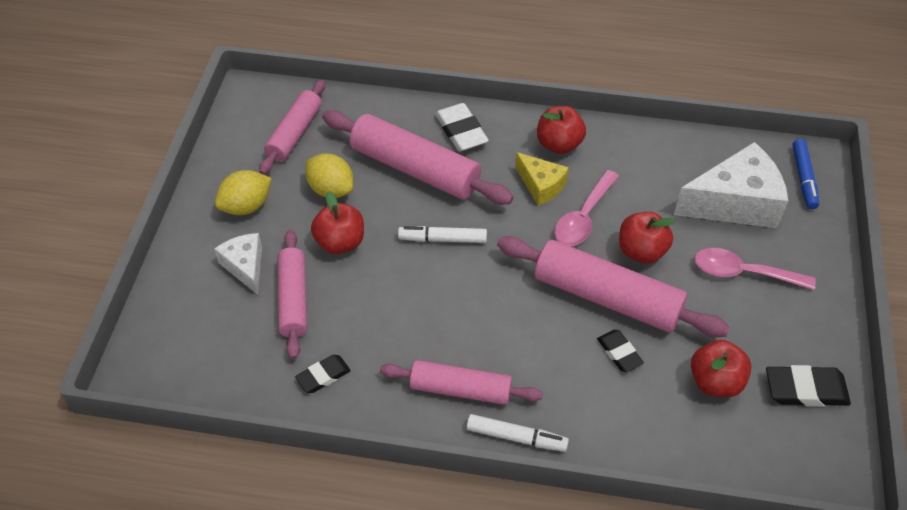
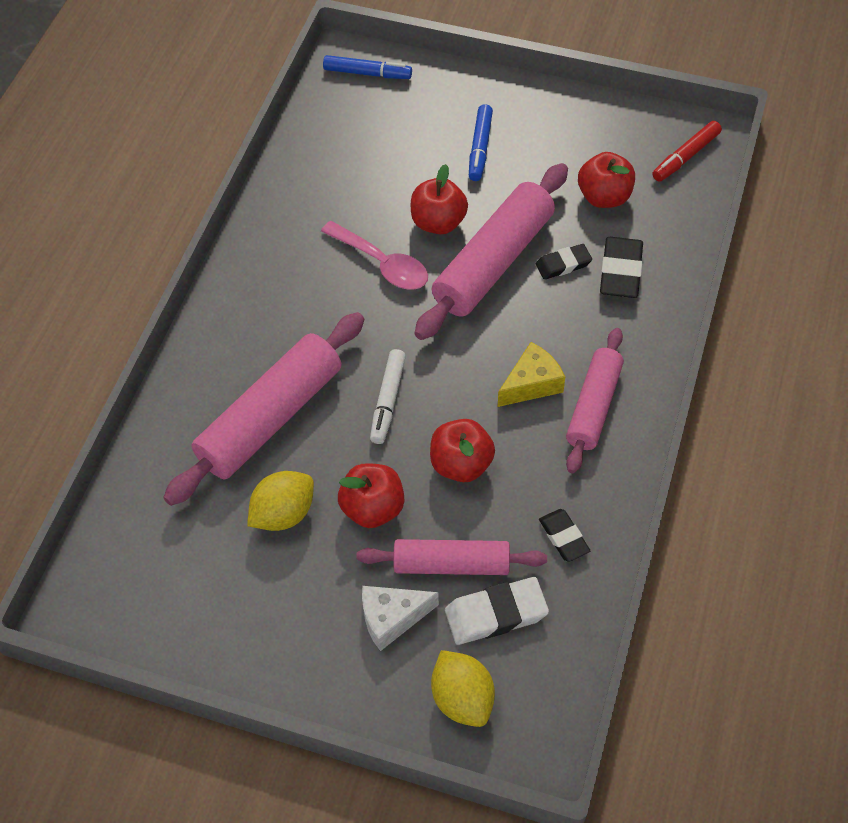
camera: 80 degrees left, 5 degrees up
(246, 206) = (290, 616): yellow lemon -> yellow lemon (462, 698)
(294, 133) = (172, 552): pink rolling pin -> none
(461, 131) = (219, 363): white eraser -> white eraser (496, 614)
(516, 437) = (654, 365): white marker -> none
(541, 186) = (327, 295): yellow cheese -> yellow cheese (532, 384)
(559, 144) = (267, 268): red apple -> red apple (461, 464)
(735, 203) = (388, 134): white cheese -> none
(743, 273) = (480, 148): pink spoon -> blue marker
(798, 455) = (685, 156): none -> red marker
(806, 390) = (619, 135): black eraser -> black eraser (620, 271)

